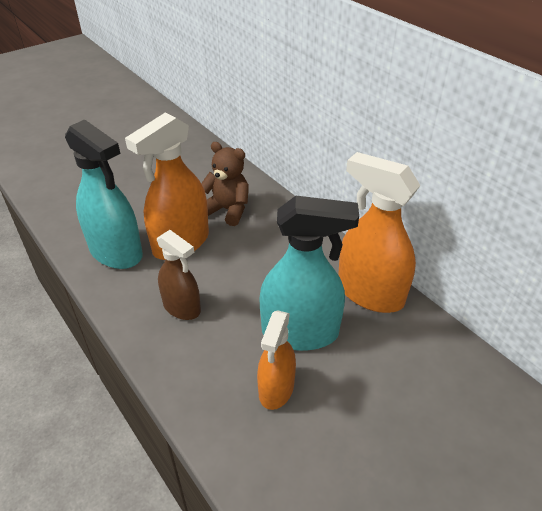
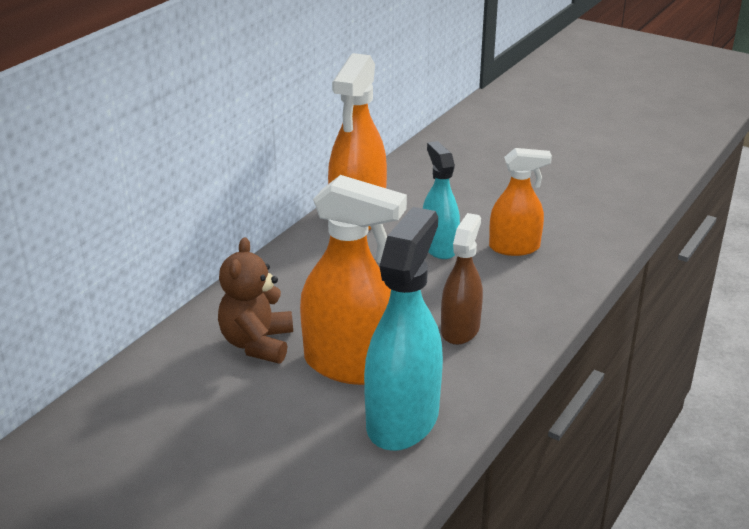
camera: 110 degrees left, 10 degrees down
(300, 332) = (439, 247): turquoise spray bottle -> turquoise spray bottle, size x0.61

